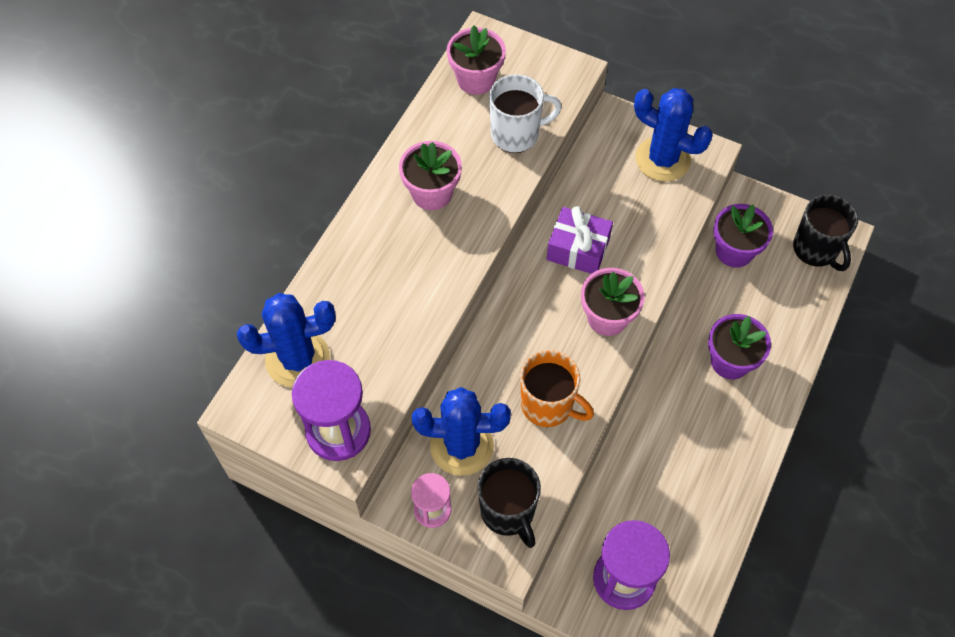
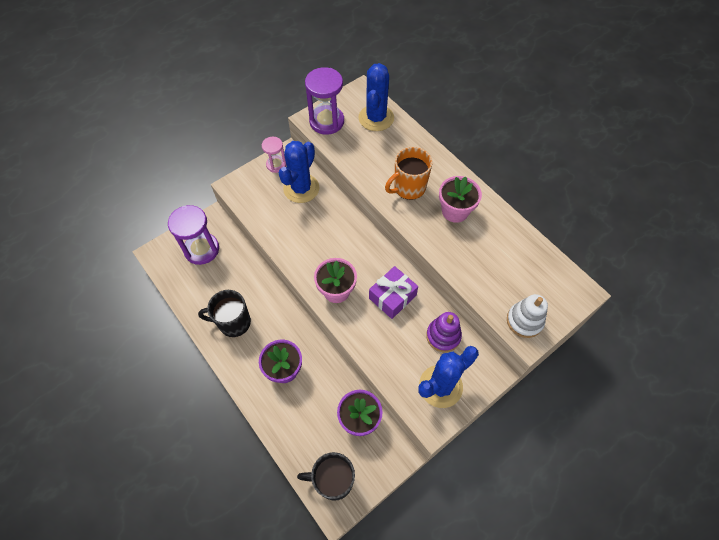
camera: 115 degrees right, 0 degrees up
(476, 79) = (541, 271): pink flower pot -> none
(508, 512) = (254, 194): black mug -> black mug (233, 323)
(516, 134) = (483, 275): white mug -> none
(548, 405) = (300, 236): orange mug -> orange mug (408, 188)
(555, 79) = (524, 321): none -> white stacking toy
(599, 177) = (443, 336): none -> purple stacking toy

